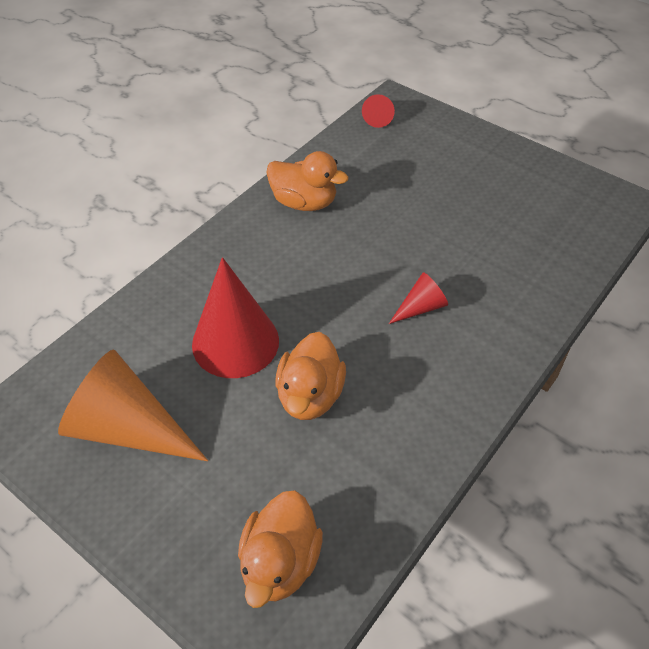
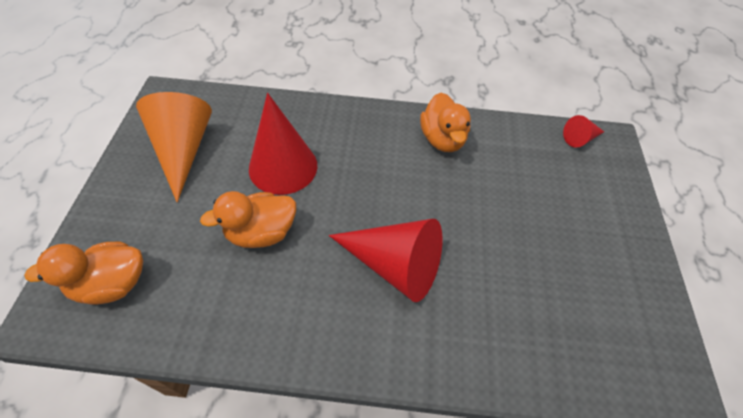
camera: 55 degrees right, 5 degrees up
(420, 307) = (394, 265): red cone -> red cone, size x2.04

